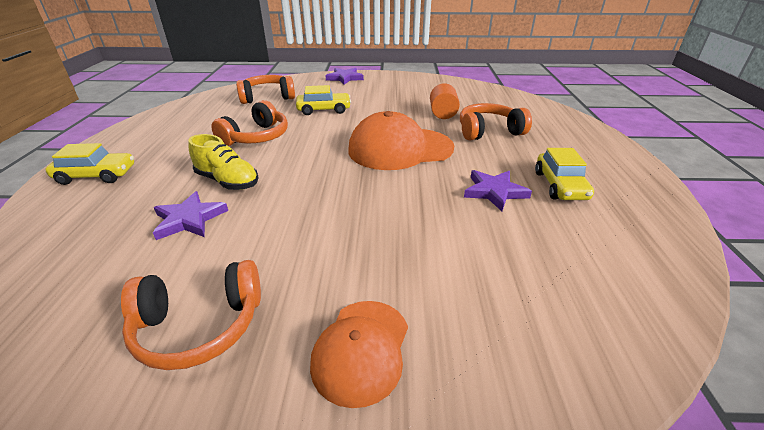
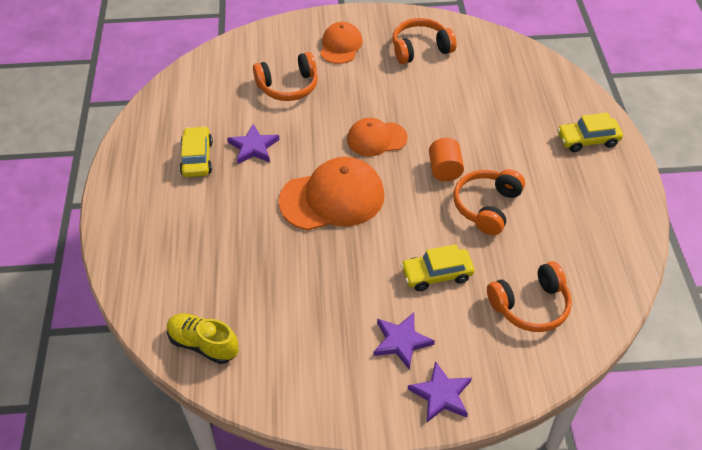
camera: 175 degrees right, 15 degrees up
(189, 219) = (474, 105): purple star -> purple star (401, 341)
(227, 181) = (472, 142): yellow shoe -> yellow shoe (203, 344)
(340, 191) = (376, 139): none -> orange cap
(442, 114) = (282, 276): orange cylinder -> orange cylinder (445, 170)
(489, 131) = (234, 239): orange headphones -> orange headphones (288, 86)

